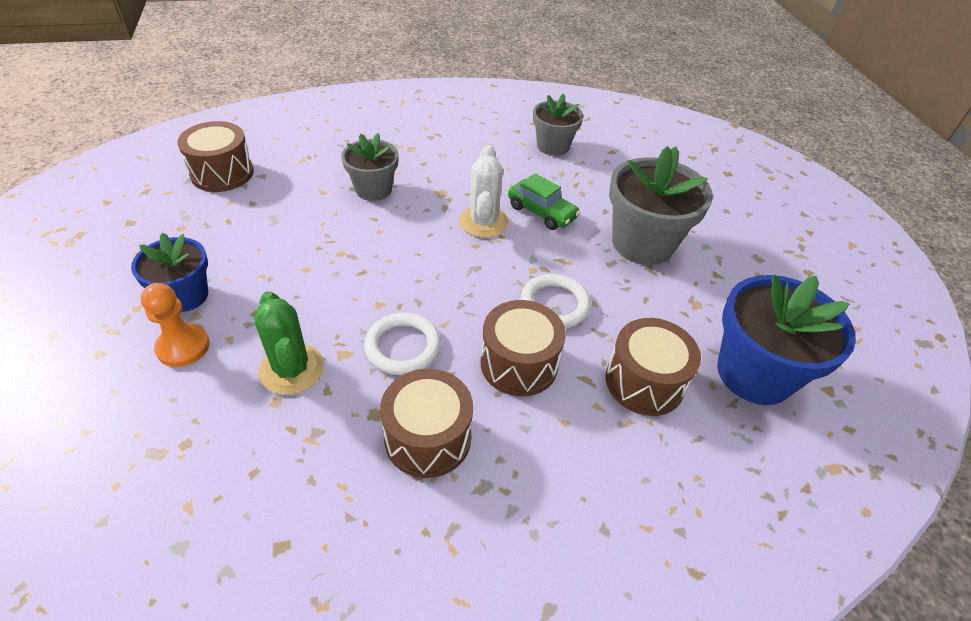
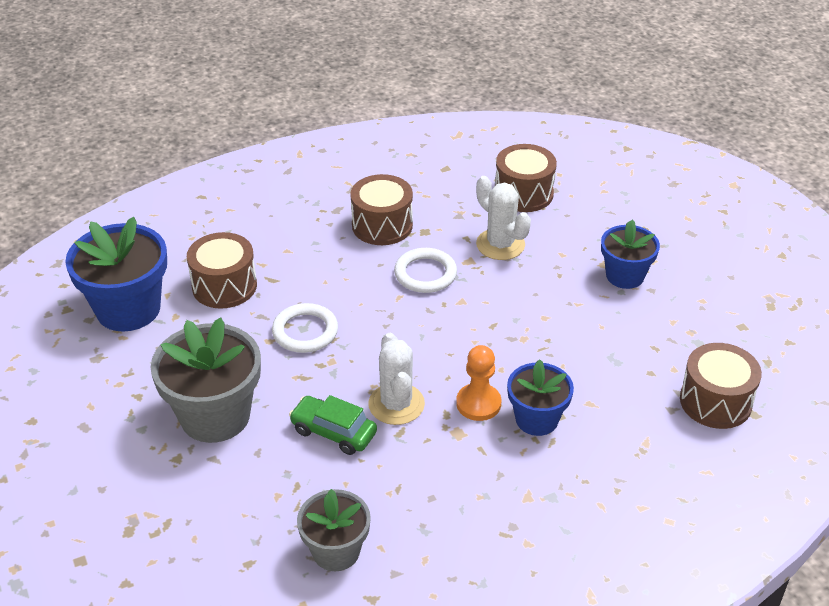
camera: 170 degrees right, 5 degrees down
(183, 347) = (590, 243): orange pawn -> orange pawn (478, 403)
(291, 369) = (500, 244): green cactus -> white cactus
(373, 189) = (536, 419): grey flower pot -> blue flower pot
(519, 363) = (328, 280): brown drum -> brown drum (523, 193)

